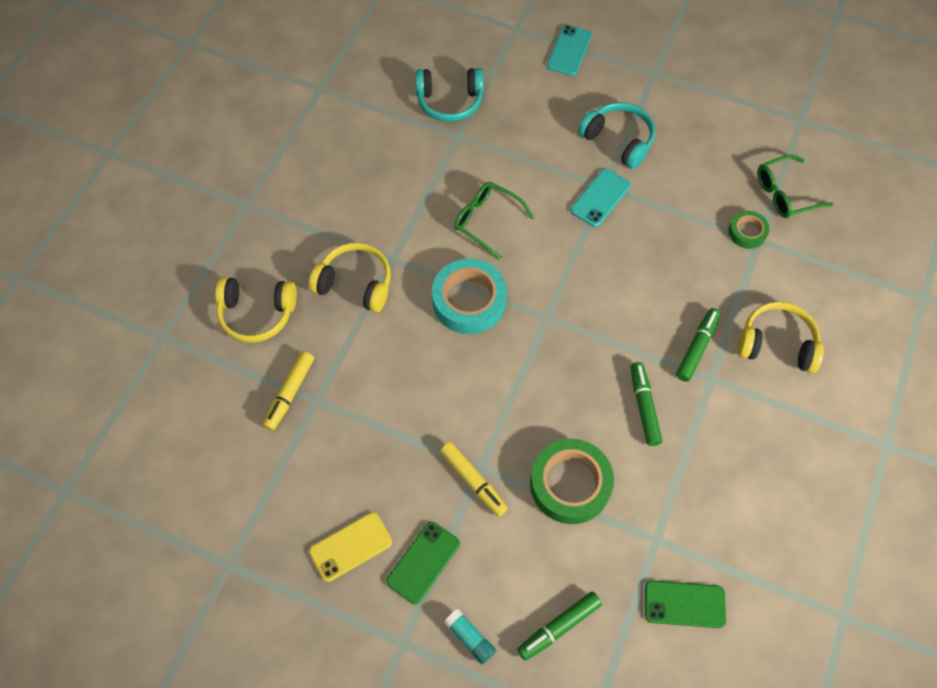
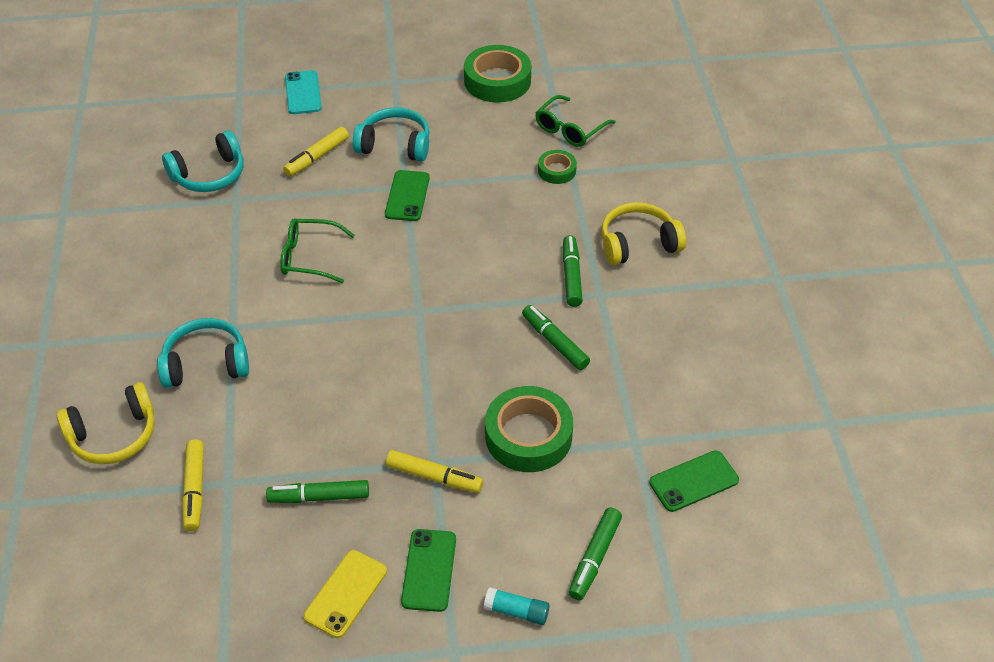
camera: 30 degrees left, 15 degrees down
(355, 283) = (206, 364): yellow headphones -> turquoise headphones
(376, 450) = (319, 497): none -> green marker
(469, 301) = (333, 329): turquoise tape -> none
(546, 123) = (317, 157): none -> yellow marker
(600, 198) = (407, 196): turquoise phone -> green phone
(747, 112) = (497, 81): none -> green tape

